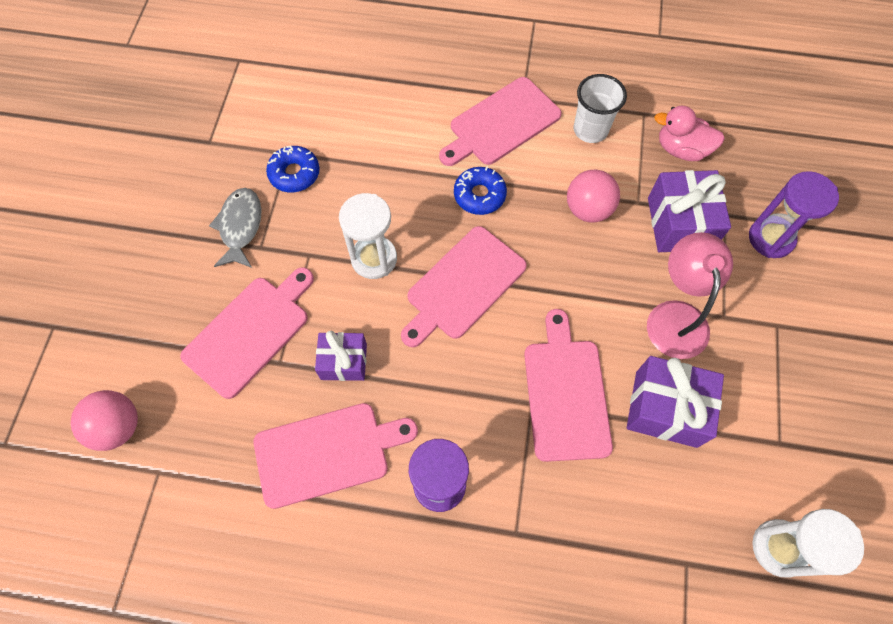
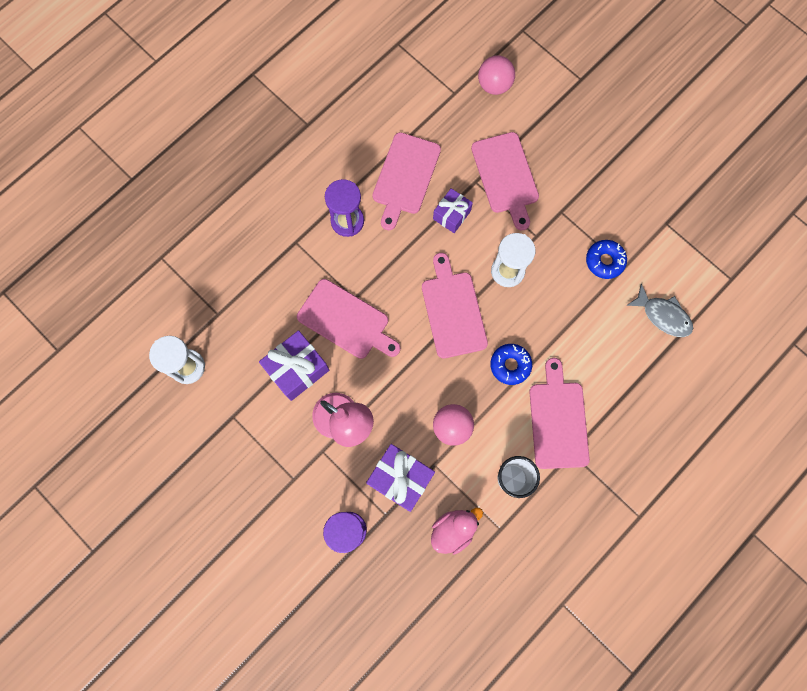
camera: 125 degrees right, 10 degrees up
(240, 227) = (584, 208): grey fish -> grey fish (663, 315)

